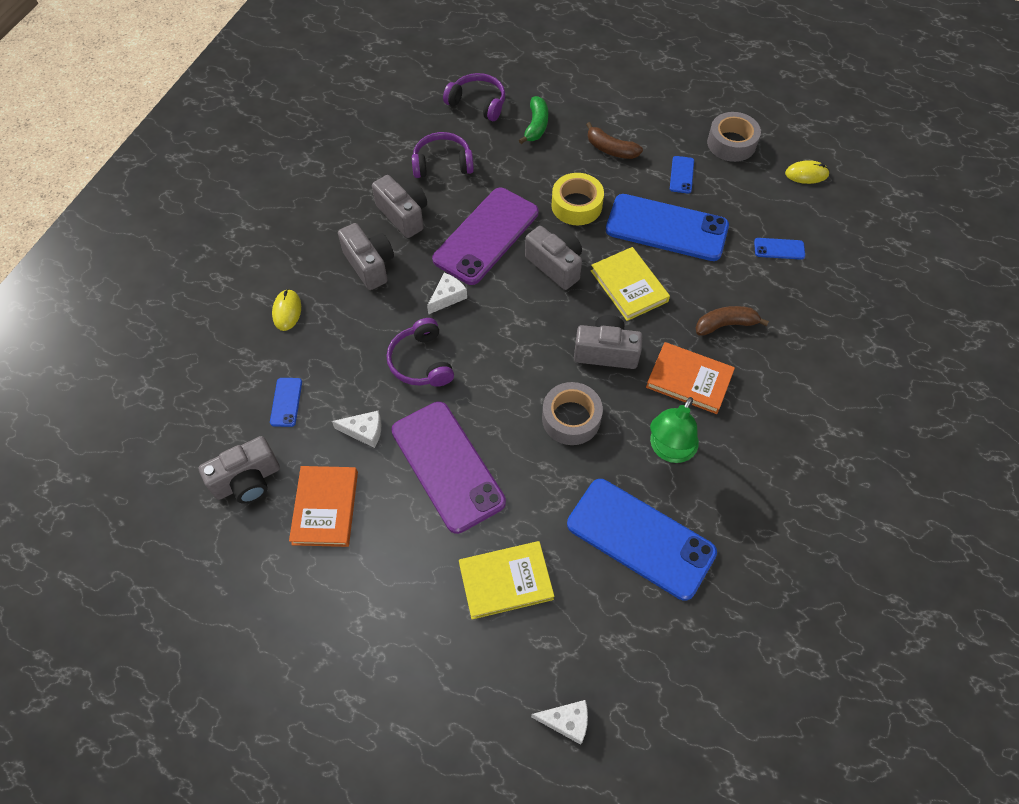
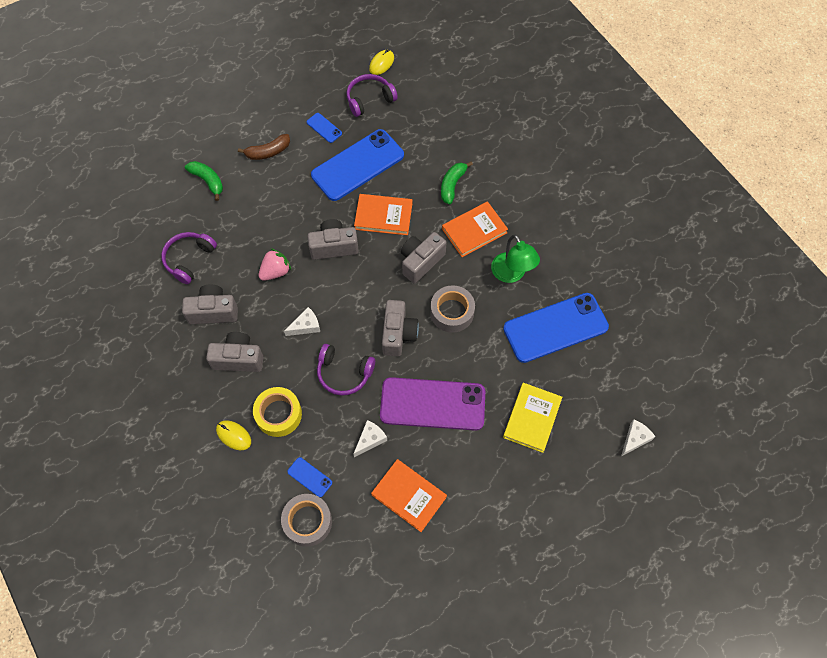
camera: 55 degrees left, 5 degrees up
(247, 480) = (353, 535): grey camera -> grey camera (398, 334)
(447, 297) = (306, 326): white cheese -> white cheese turned 75 degrees clockwise
(477, 103) = (154, 203): purple headphones -> purple headphones (369, 99)
(486, 236) = (275, 271): purple phone -> pink strawberry
(576, 205) = (296, 202): yellow tape -> yellow tape (278, 414)
(629, 286) = (383, 216): yellow book -> orange book
(725, 325) = (452, 185): brown banana -> green banana
(731, 143) = (323, 83): grey tape -> grey tape (307, 521)
(779, 249) = (423, 118): blue phone -> none

